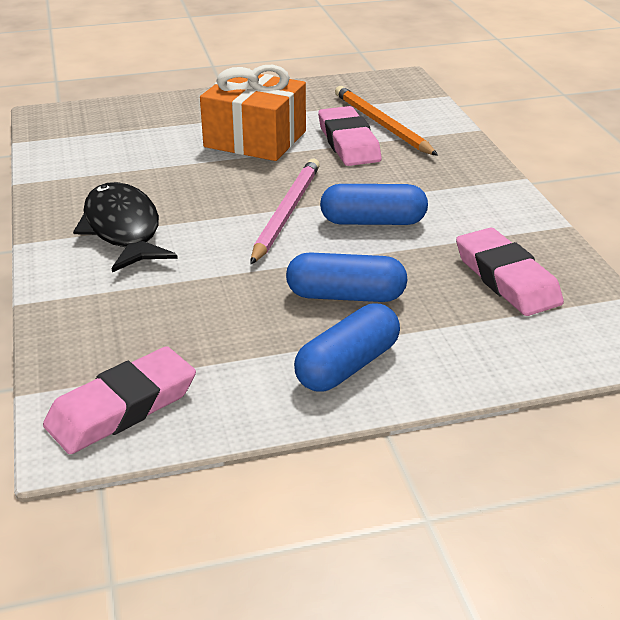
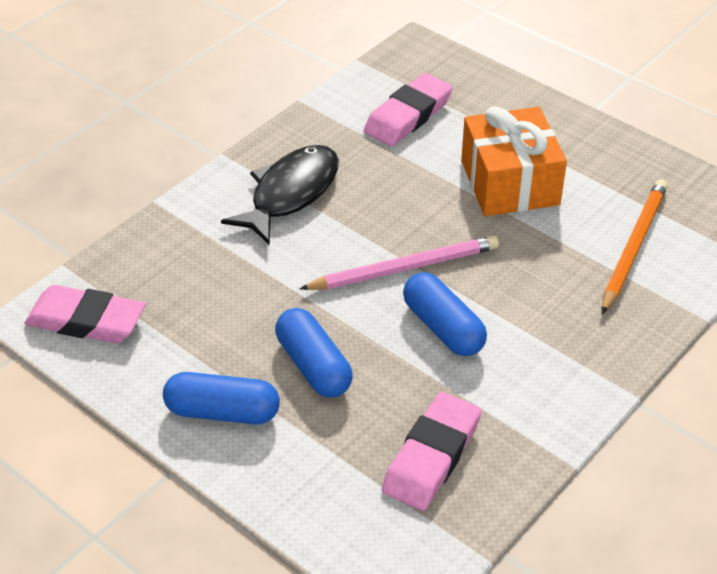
camera: 55 degrees right, 10 degrees up
(348, 143) = (570, 243): pink eraser -> pink eraser (408, 115)

